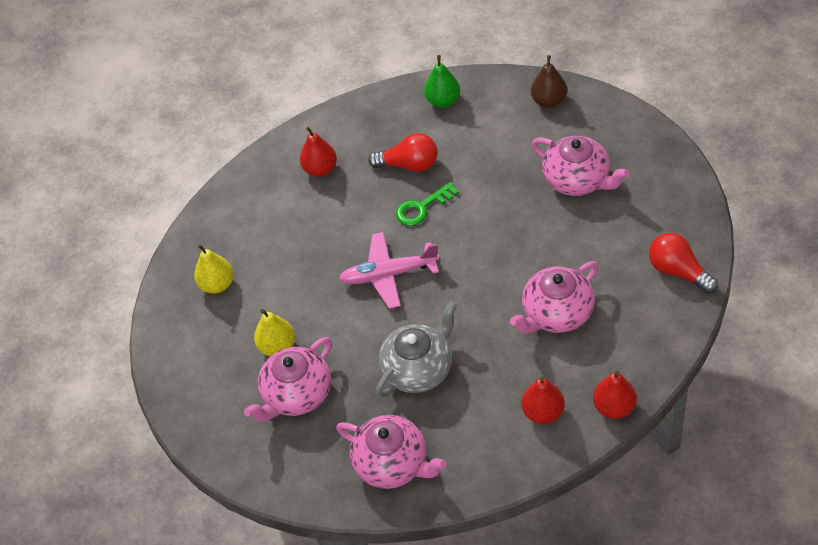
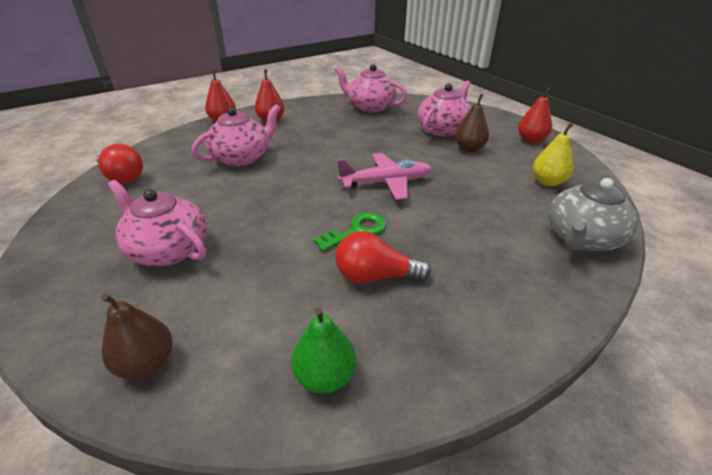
camera: 170 degrees right, 15 degrees down
(277, 346) = (469, 148): yellow pear -> brown pear
(320, 169) = (494, 276): red pear -> red pear (531, 140)
(418, 369) = (355, 137): grey teapot -> grey teapot (581, 238)

